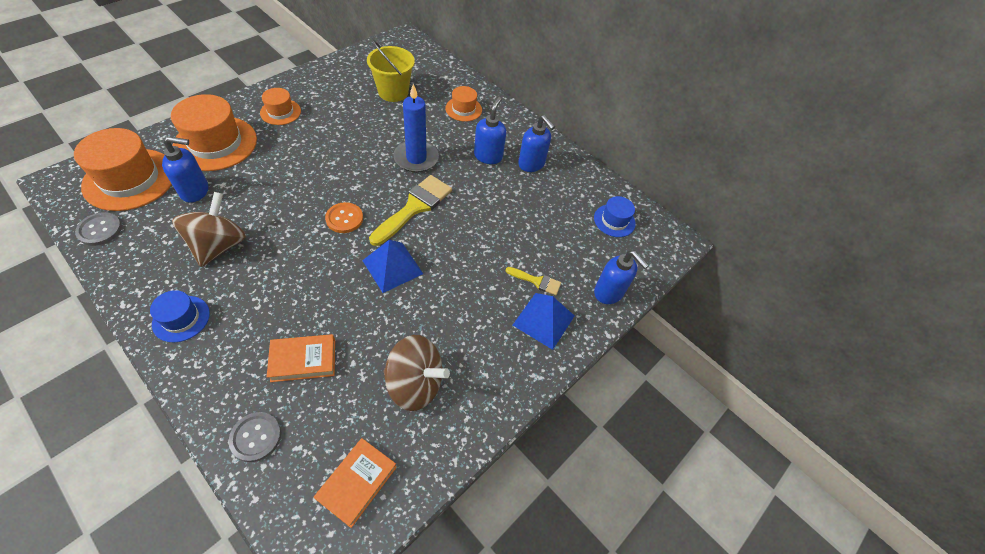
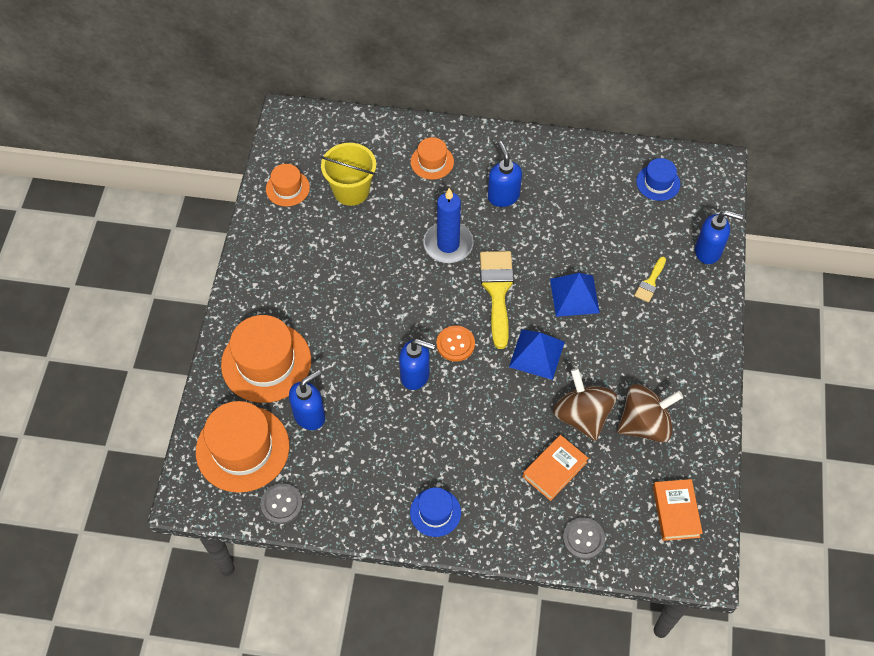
camera: 30 degrees left, 5 degrees up
(219, 245) = (389, 441): brown spinning top -> brown spinning top (582, 416)
(280, 112) = (280, 289): orange hat -> orange hat (287, 188)
(531, 164) = (545, 177): blue soap dispenser -> blue soap dispenser (415, 375)
(536, 281) = (650, 282): yellow brush -> yellow brush turned 135 degrees clockwise
(543, 320) = (684, 310): blue pyramid -> blue pyramid (574, 296)

